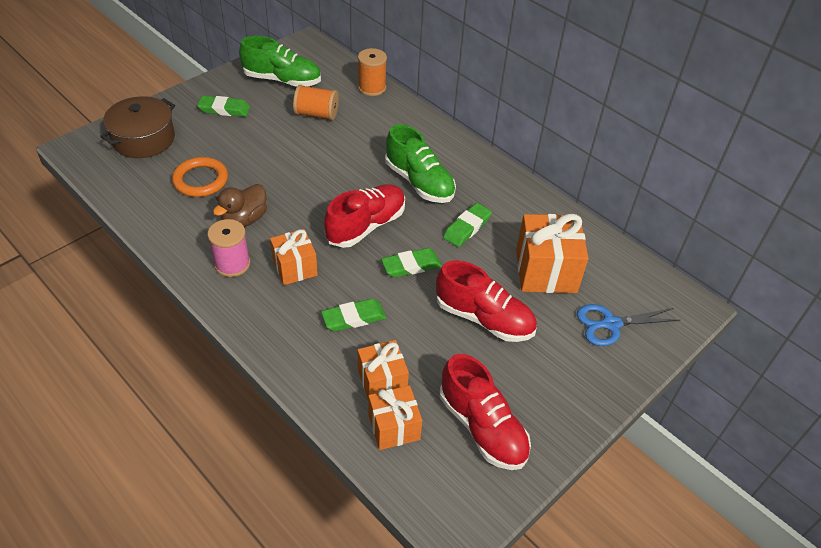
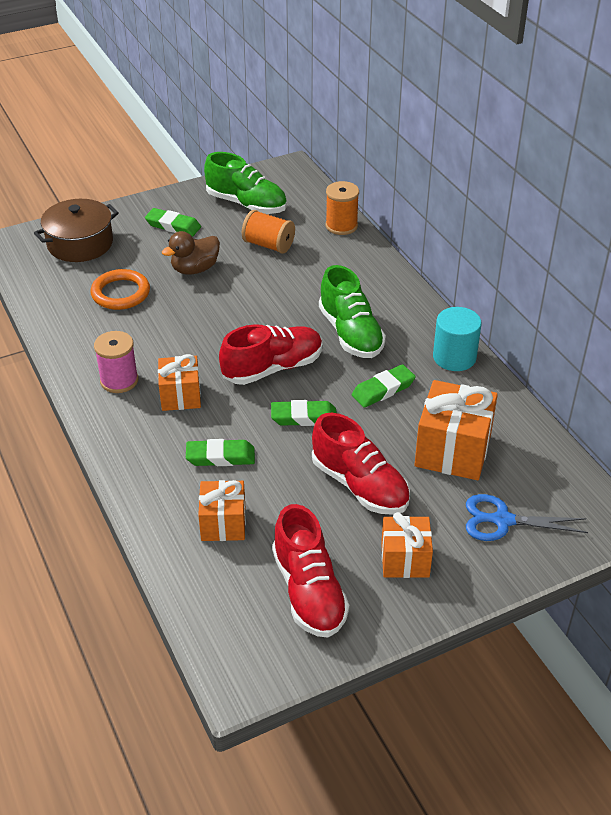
camera: 20 degrees right, 5 degrees down
(244, 219) = (149, 339): brown duck -> brown duck (195, 269)
(394, 427) = (216, 570): orange gift -> orange gift (405, 560)
(512, 188) = (454, 357): none -> turquoise cylinder

